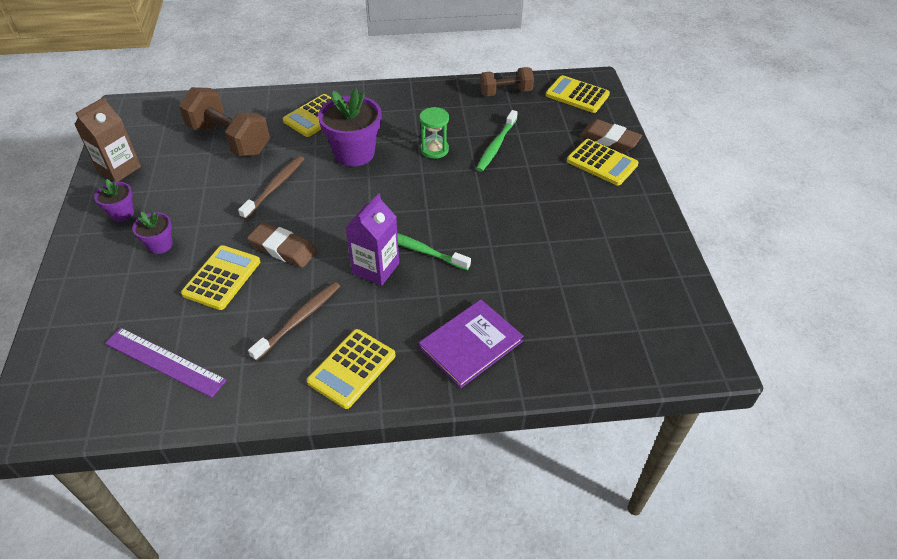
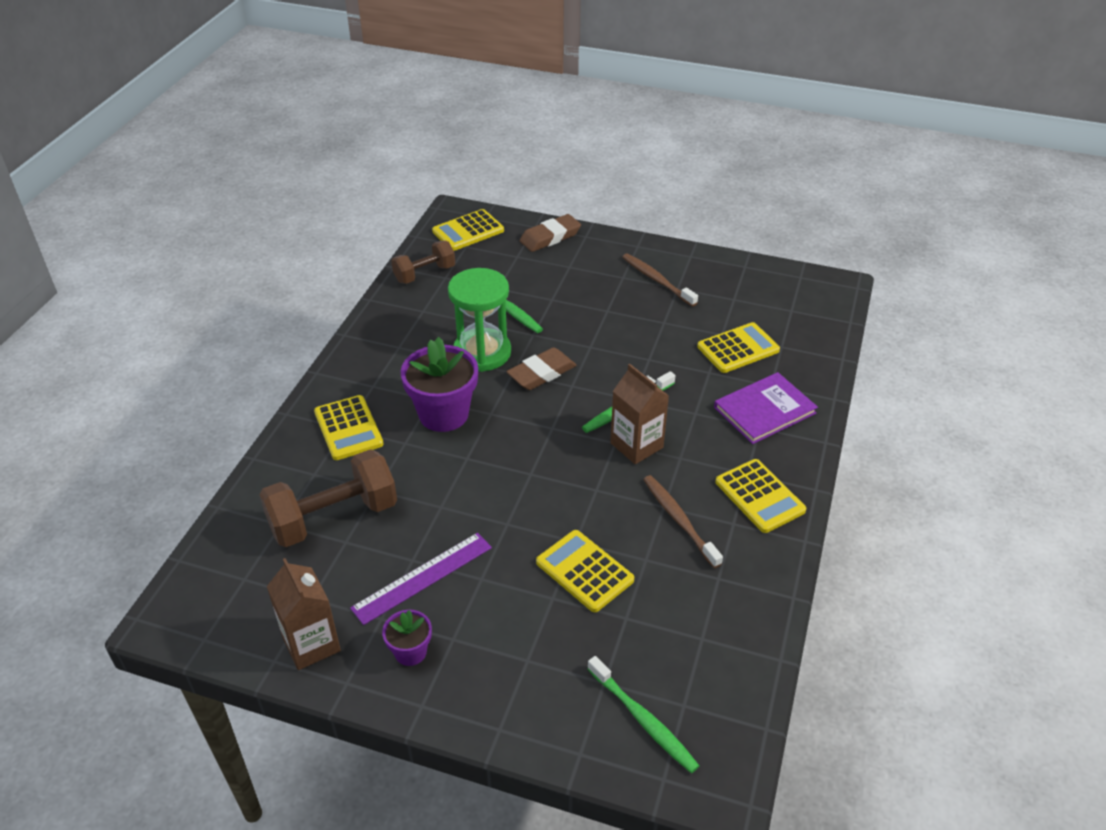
camera: 65 degrees left, 5 degrees down
(83, 354) = (643, 720): none -> green toothbrush
(160, 245) = (496, 620): purple flower pot -> none
(164, 361) = (687, 643): purple ruler -> purple ruler (422, 577)
(275, 186) = (457, 494): brown toothbrush -> brown toothbrush (657, 280)
(283, 248) = (566, 510): brown eraser -> brown eraser (541, 373)
(376, 268) = (636, 445): purple carton -> brown carton
(434, 149) = (482, 352): green hourglass -> green hourglass, size x1.73
(470, 344) = (764, 410): purple book -> purple book turned 75 degrees clockwise
(505, 92) = (425, 274): brown dumbbell -> brown dumbbell turned 45 degrees clockwise
(602, 163) = (580, 254): yellow calculator -> yellow calculator (738, 348)

